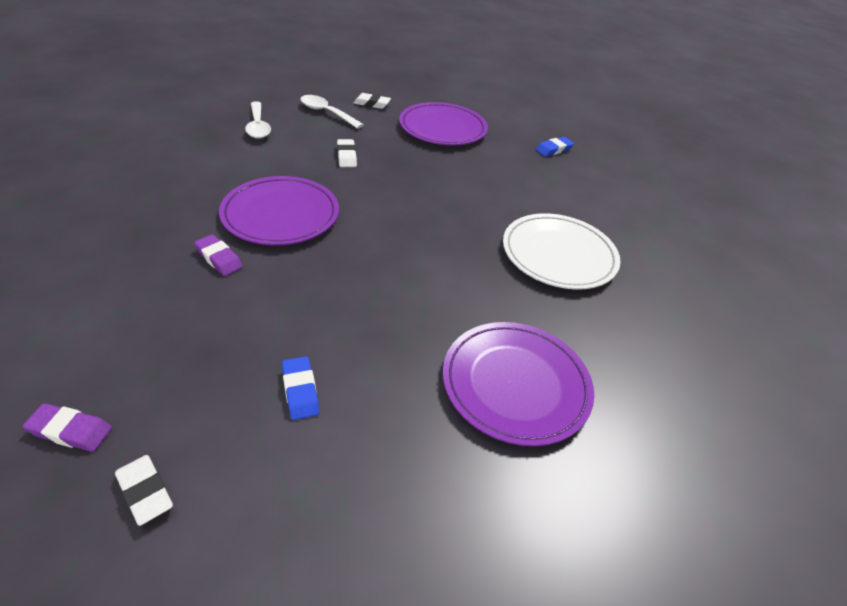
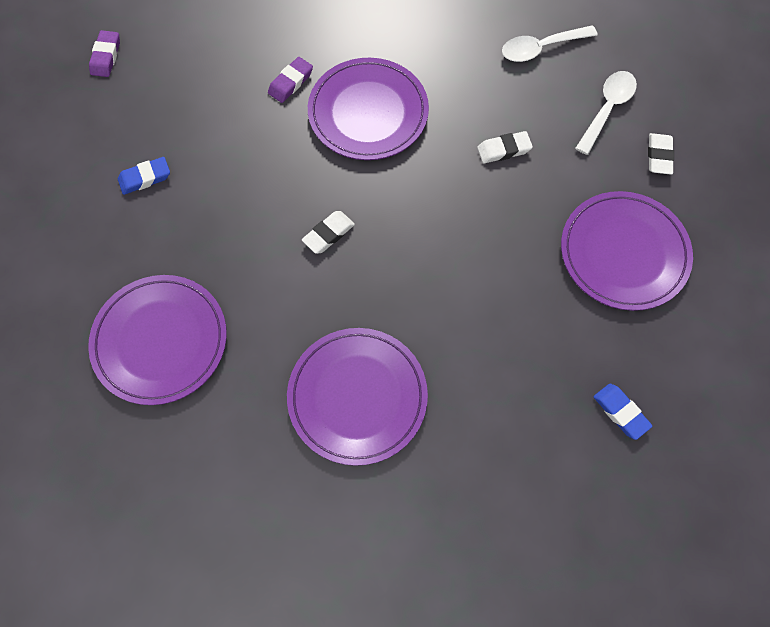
camera: 90 degrees right, 25 degrees up
(145, 492) = (62, 111): white eraser -> white eraser (328, 234)
(558, 255) = (357, 397): white plate -> purple plate

